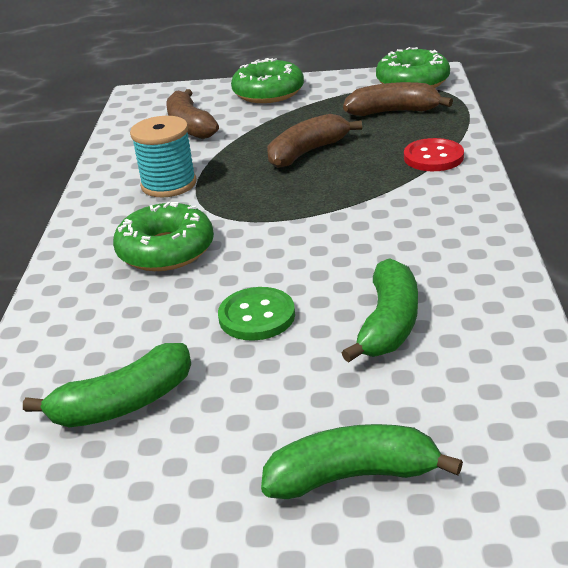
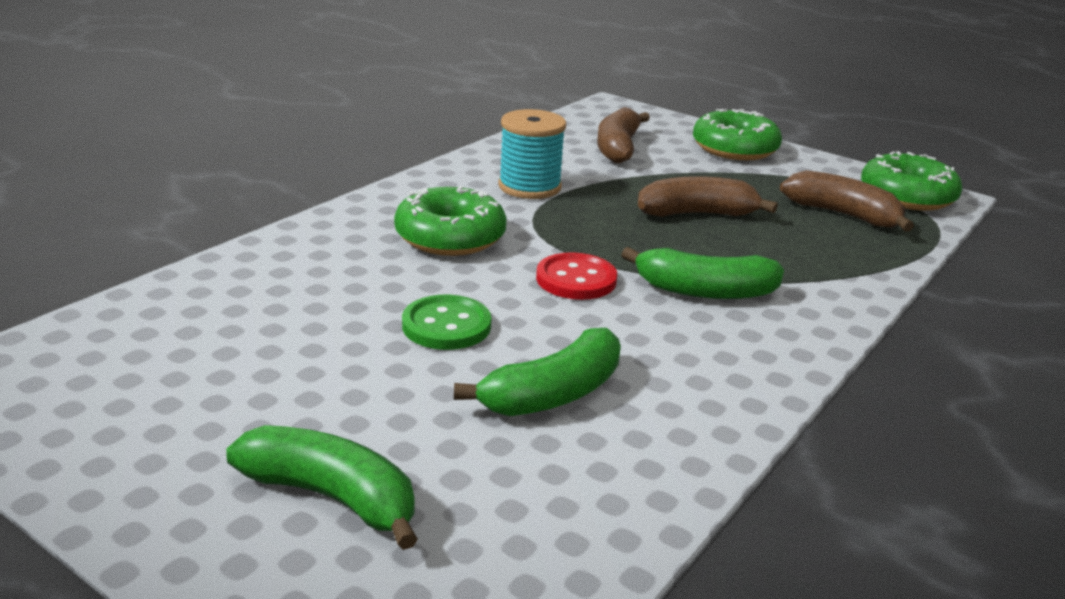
camera: 30 degrees right, 5 degrees down
(123, 404) = (248, 334): green banana -> green banana (704, 291)
(433, 157) = (824, 273): red button -> red button (576, 279)

